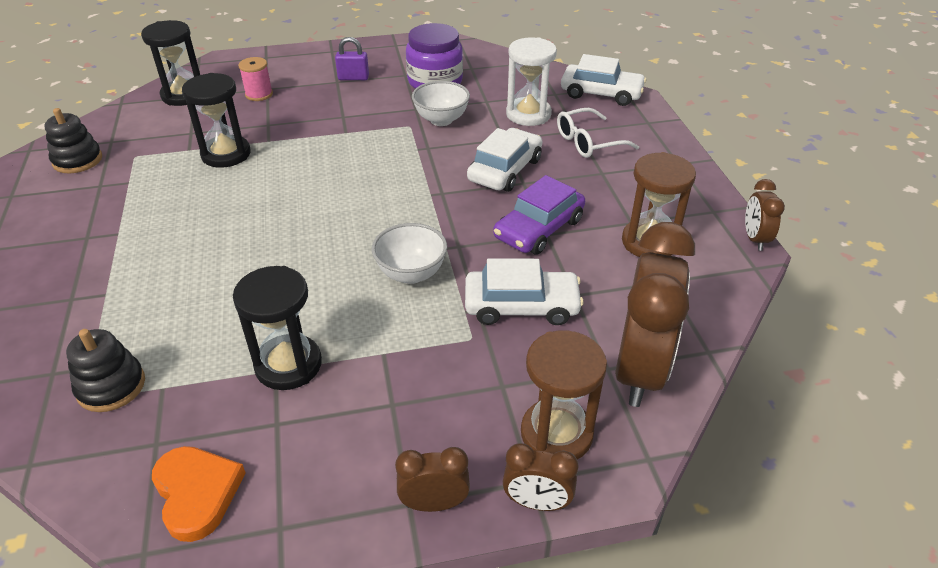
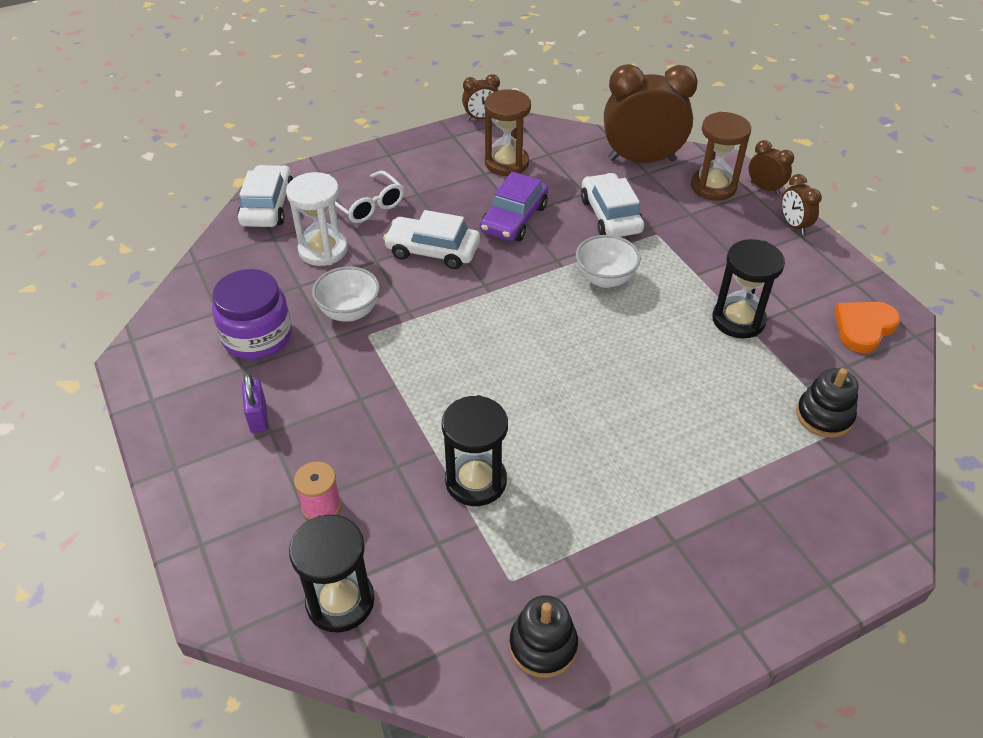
camera: 105 degrees left, 5 degrees up
(537, 502) = (764, 188): brown clock -> brown clock turned 45 degrees counterclockwise
(539, 229) = (514, 219): purple car -> purple car turned 90 degrees clockwise

